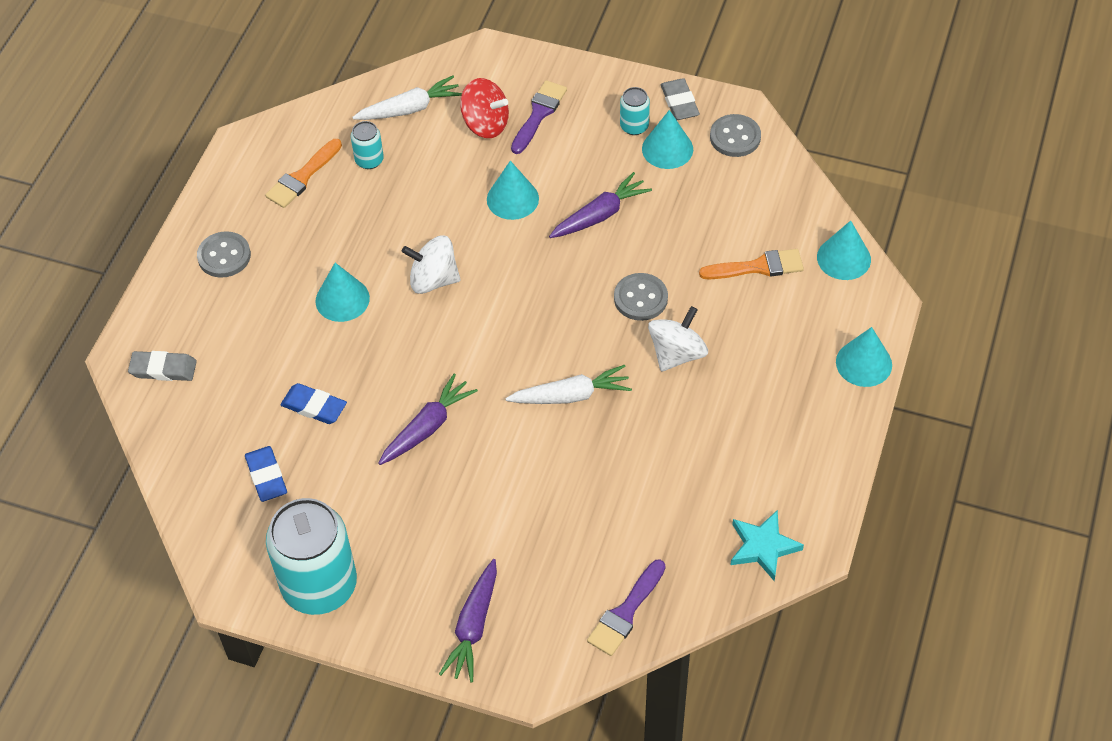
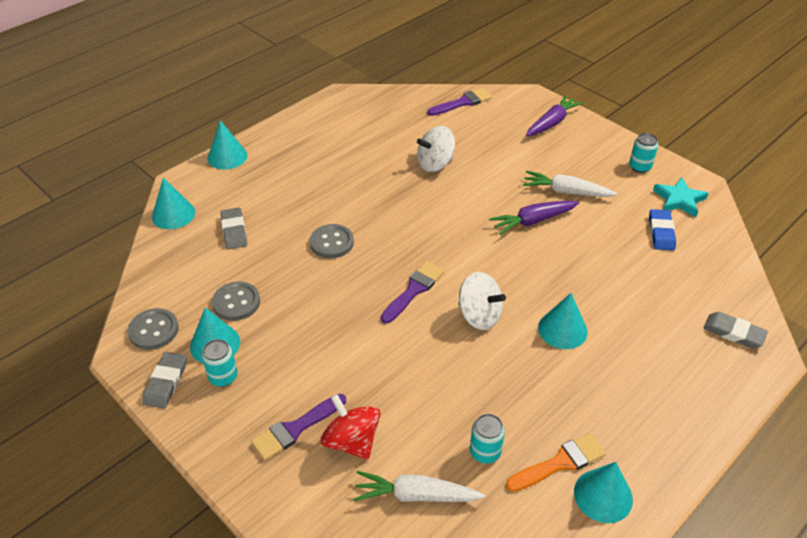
camera: 155 degrees left, 10 degrees down
(224, 256) = (661, 411): grey button -> grey button (236, 302)
(314, 406) = (612, 262): blue eraser -> none
(319, 585) = (639, 167): turquoise can -> turquoise can, size x0.44
(512, 199) = (374, 355): turquoise cone -> turquoise cone (603, 495)
(515, 280) = (414, 290): none -> purple brush
(570, 395) = (424, 204): white carrot -> white carrot (566, 192)
(599, 215) = (314, 312): purple carrot -> none
(677, 354) = (335, 202): white spinning top -> white spinning top (435, 164)
(758, 267) = (234, 231): orange brush -> grey eraser
(763, 547) = (367, 103): turquoise star -> turquoise star (679, 200)

